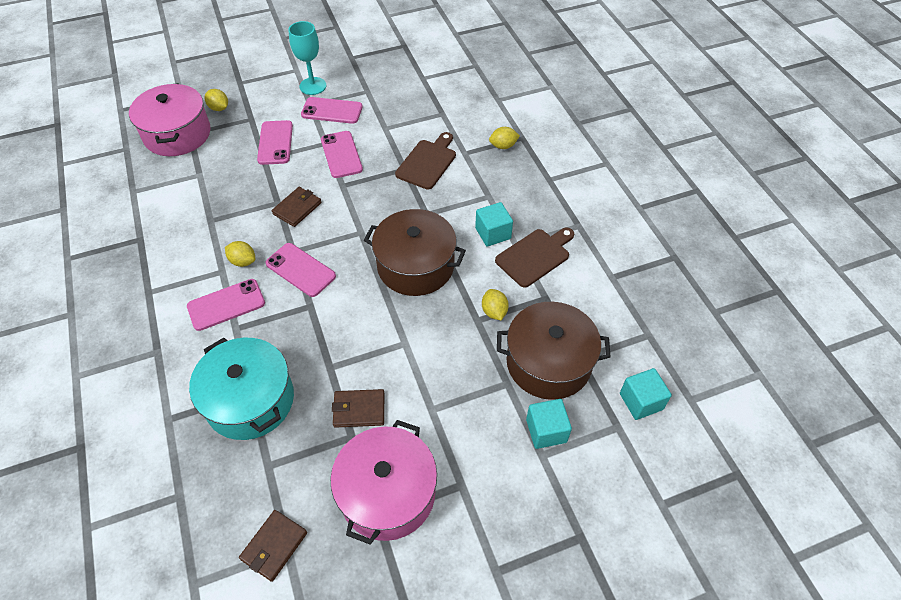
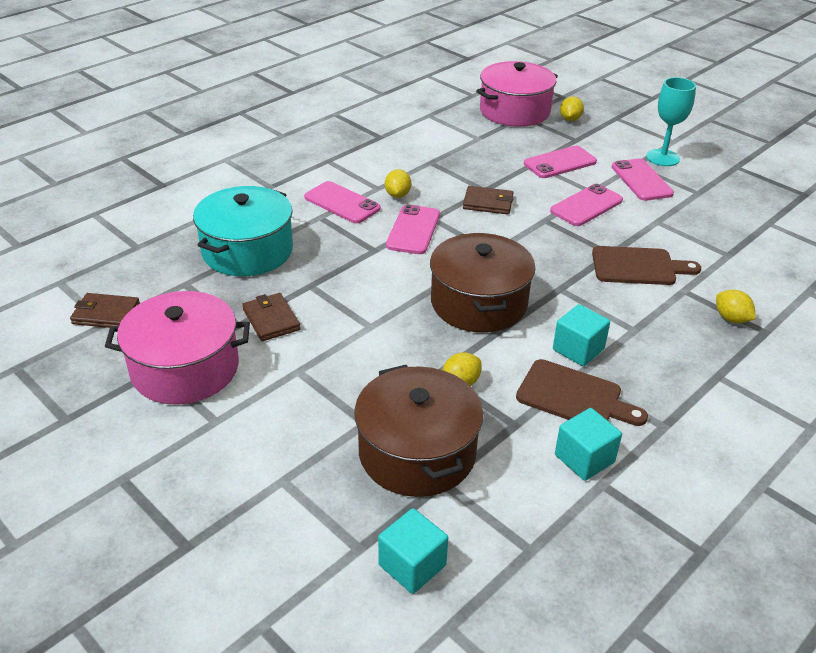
camera: 65 degrees right, 15 degrees down
(546, 431) = (317, 475): turquoise cube -> turquoise cube (584, 458)

